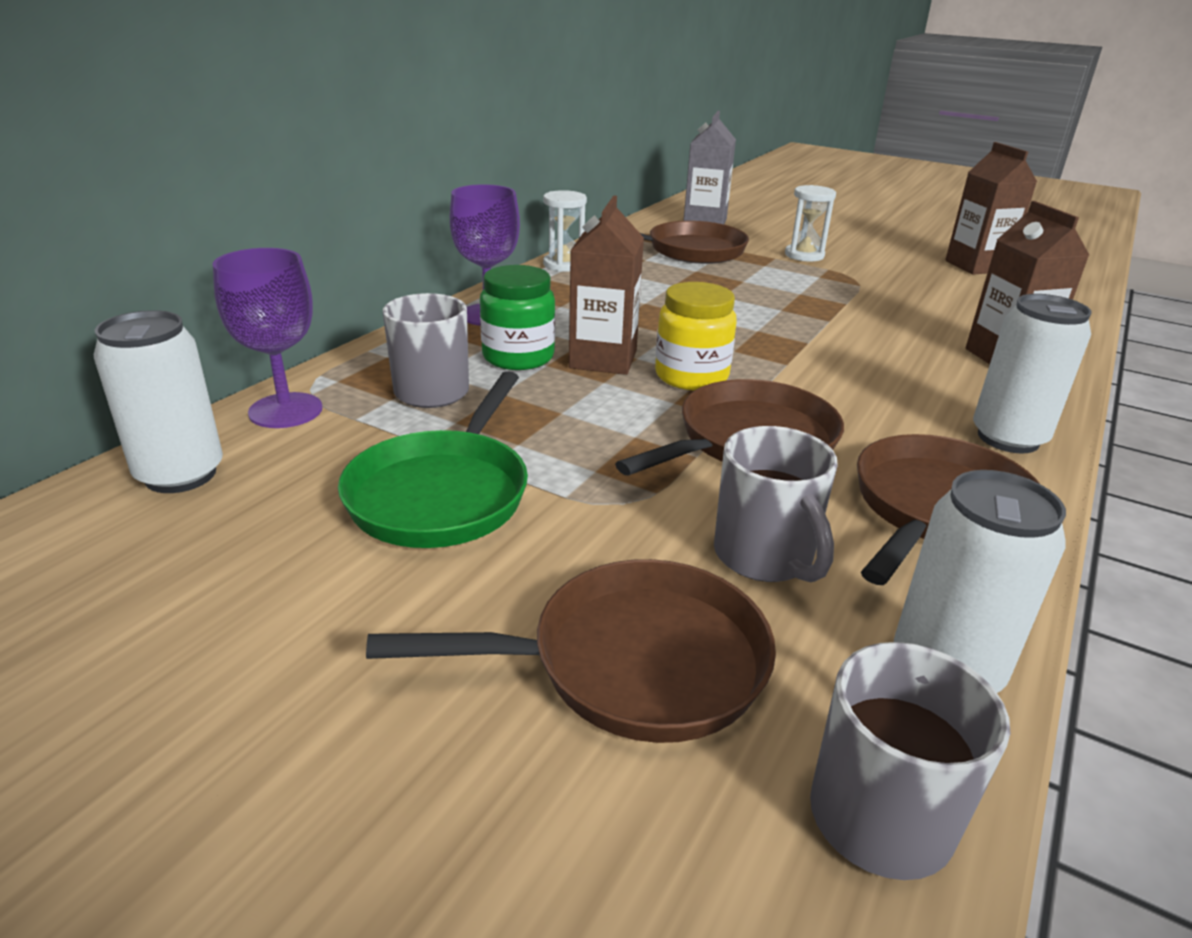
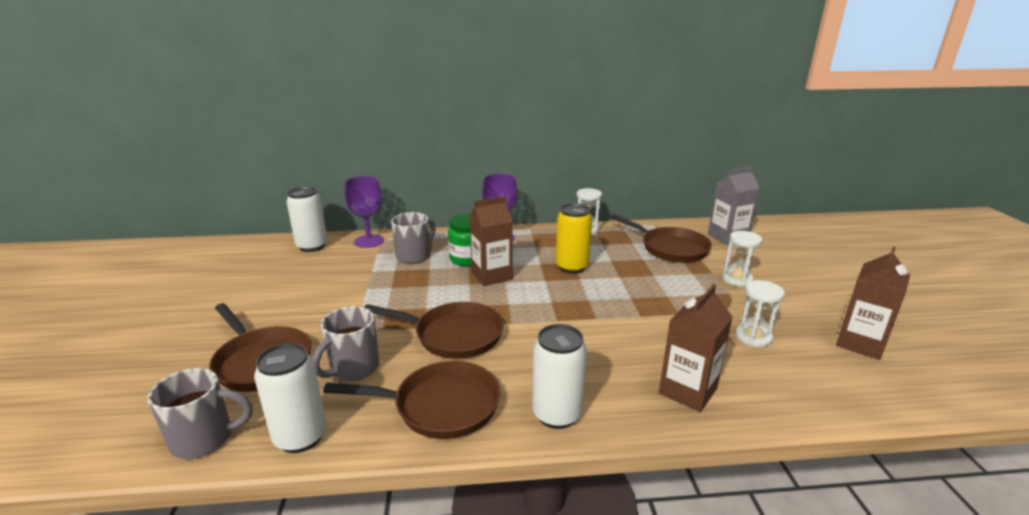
camera: 55 degrees right, 5 degrees down
(442, 493) = (340, 288): green pan -> none
(657, 308) = (572, 267): none -> yellow can
(691, 376) = (504, 300): yellow jar -> none
(928, 294) = (753, 337): none -> white hourglass

